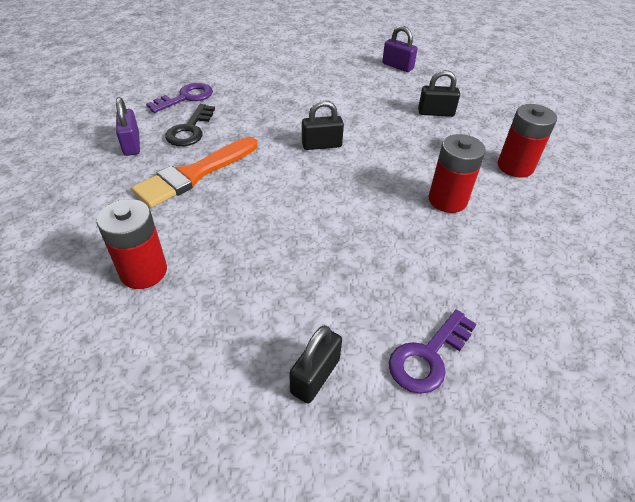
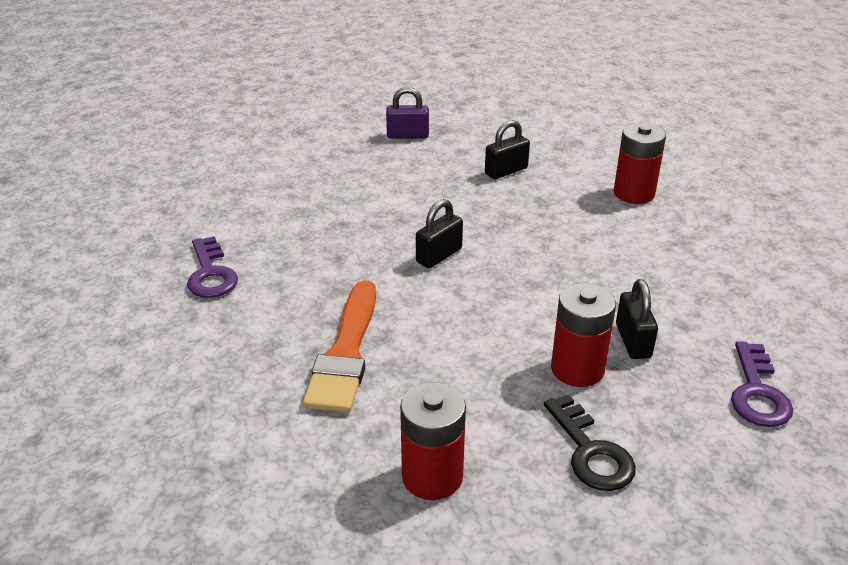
camera: 35 degrees left, 10 degrees down
(132, 144) = (221, 359): purple padlock -> none
(186, 97) = (210, 274): purple key -> purple key turned 150 degrees clockwise
(190, 130) = (270, 308): black key -> black key (590, 451)
(315, 376) = (699, 462): black padlock -> black padlock (633, 341)
(447, 200) = (617, 252): red battery -> red battery (577, 369)

